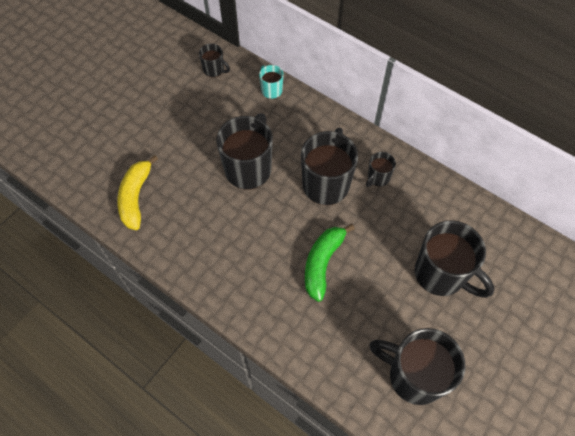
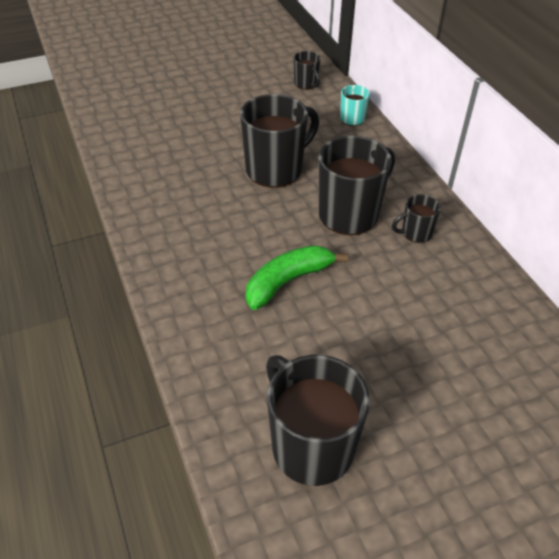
camera: 30 degrees right, 15 degrees down
(136, 197) = (146, 148): yellow banana -> none
(441, 274) = (426, 358): black mug -> none

